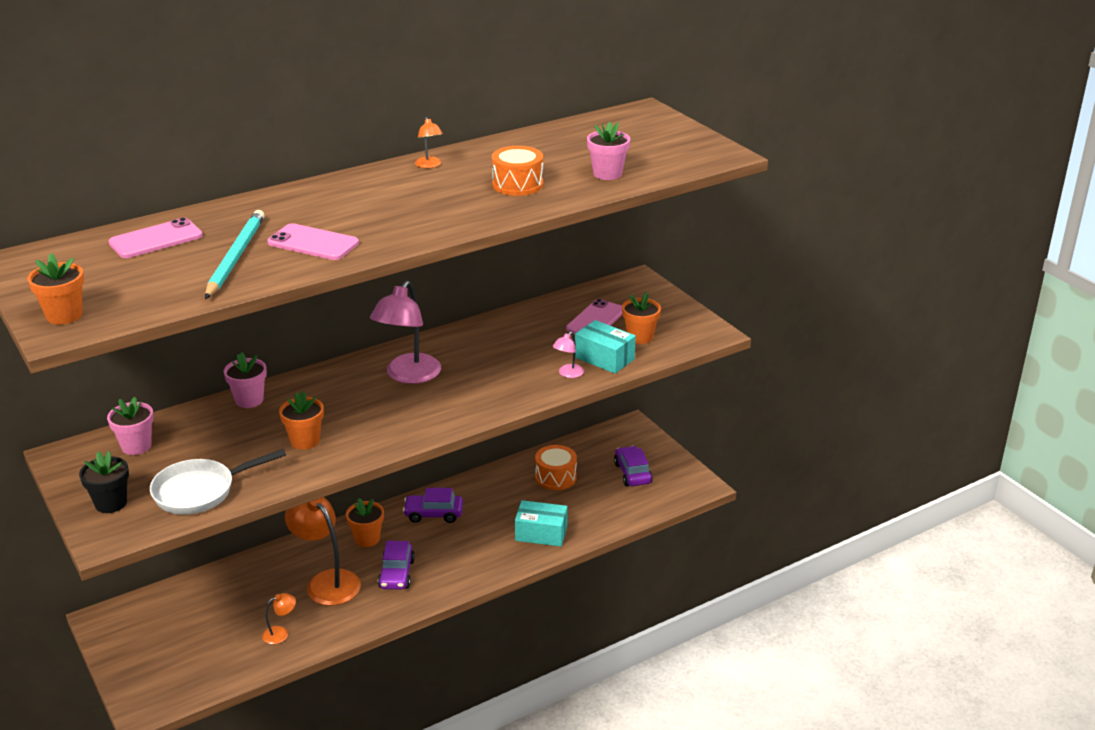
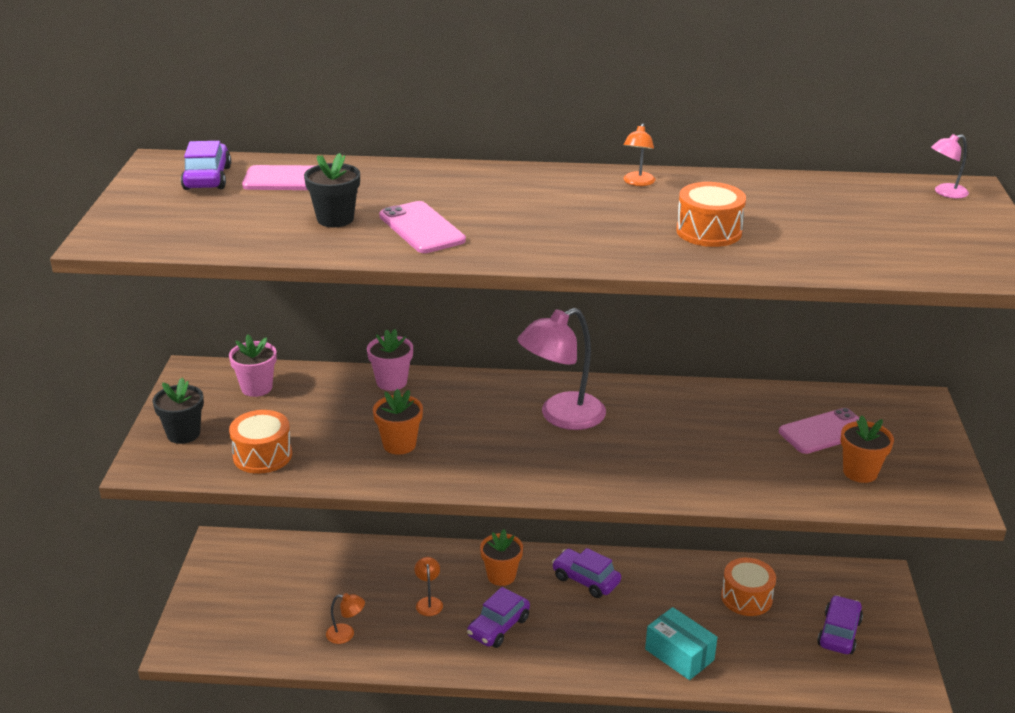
camera: 35 degrees right, 0 degrees up
(64, 315) = (129, 226): orange flower pot -> none
(78, 260) = (207, 178): none -> purple car
(200, 491) = (262, 455): white pan -> orange drum
(235, 257) = (335, 219): turquoise pencil -> black flower pot
(326, 581) = (429, 602): orange lamp -> orange lamp, size x0.46
(568, 374) = (733, 482): pink lamp -> pink lamp (945, 193)
(604, 358) = (793, 481): turquoise box -> none
(607, 174) = (831, 251): pink flower pot -> none

